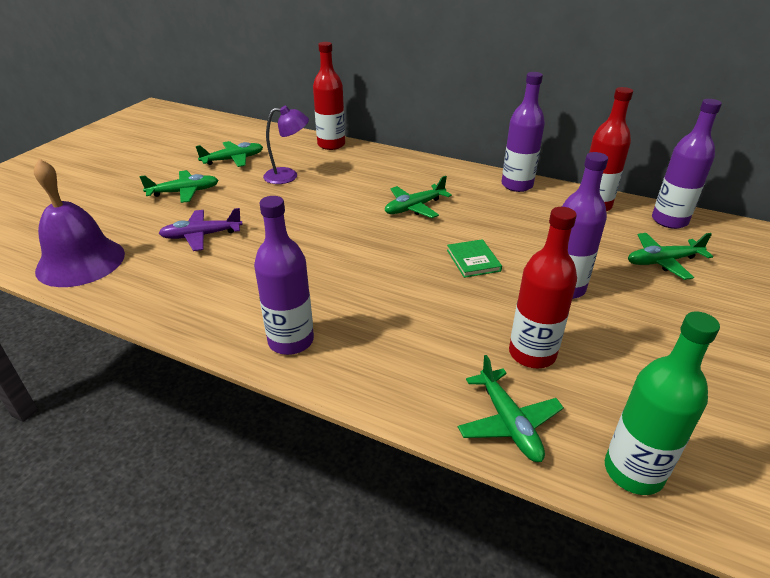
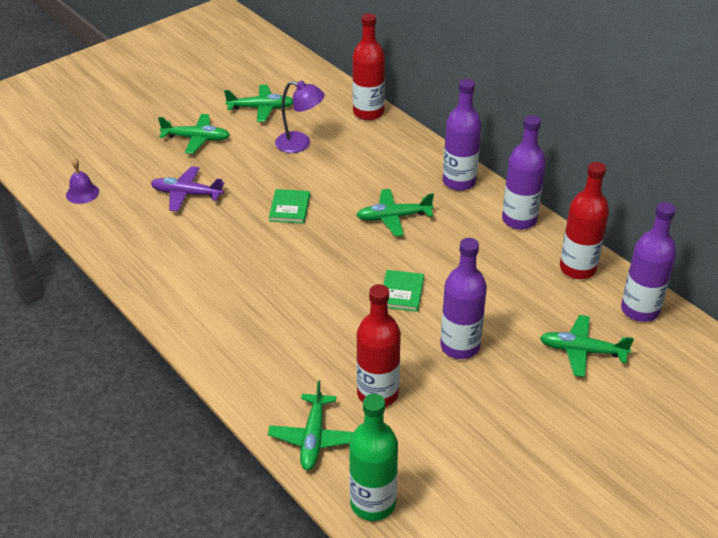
camera: 25 degrees right, 5 degrees up
(80, 261) = (82, 193): purple bell -> purple bell, size x0.45
(291, 341) = (200, 318): purple bottle -> purple bottle (459, 182)
(314, 223) = (289, 208): none -> green book

